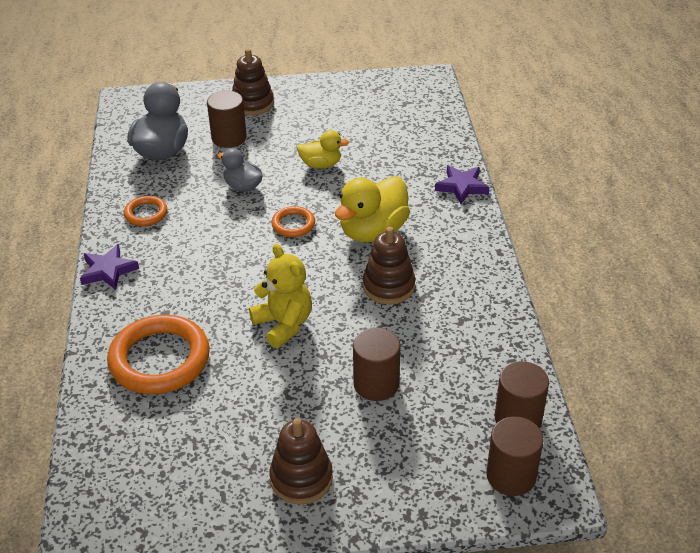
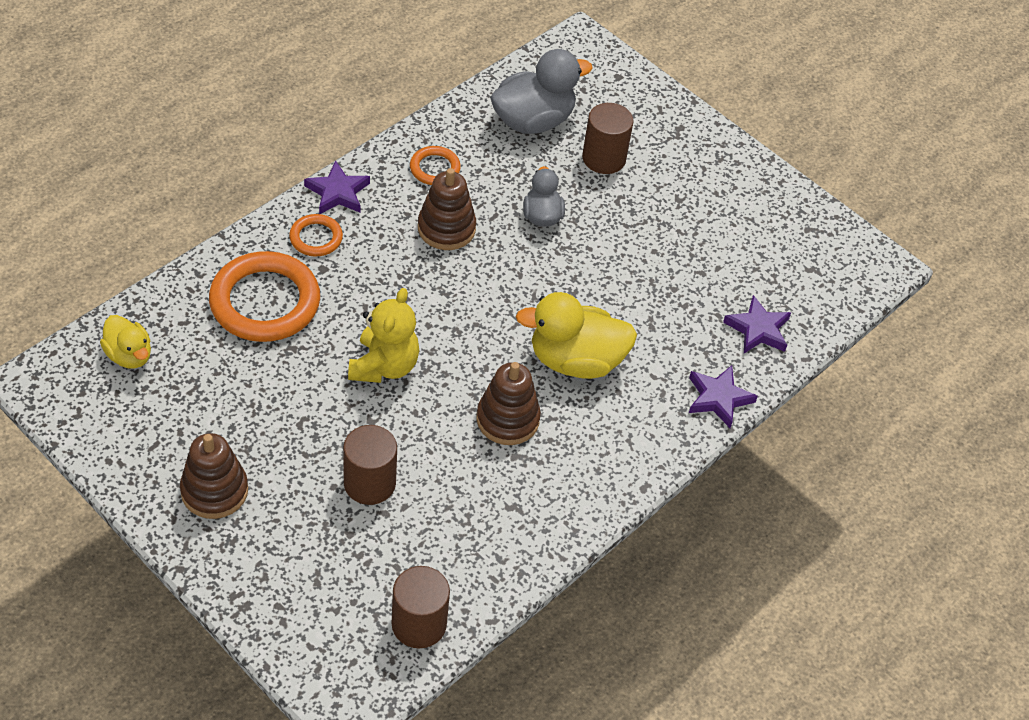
camera: 45 degrees right, 10 degrees up
(252, 103) = (677, 142): brown stacking toy -> brown stacking toy (446, 228)
(293, 224) = (525, 290): orange ring -> orange ring (316, 238)
(321, 164) = (636, 258): yellow duck -> yellow duck (129, 355)
(427, 145) = (758, 329): none -> purple star
(511, 476) = (342, 654): brown cylinder -> none

